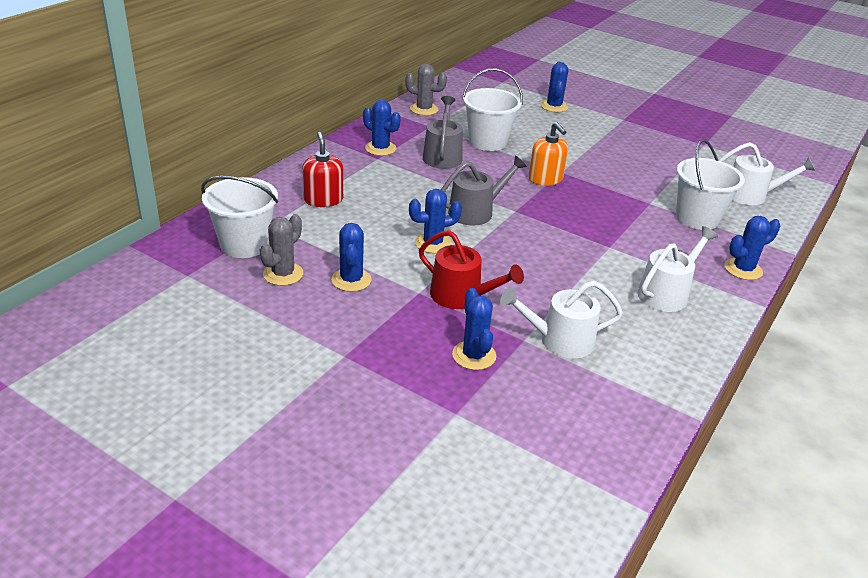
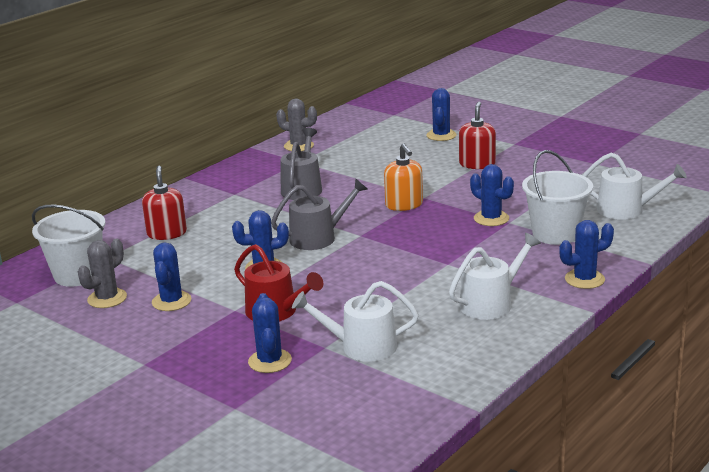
camera: 10 degrees right, 10 degrees down
(380, 148) = (240, 185): blue cactus -> blue cactus (491, 218)
(488, 142) = (355, 173): white bucket -> none
(597, 139) = (477, 164): none -> red soap dispenser

